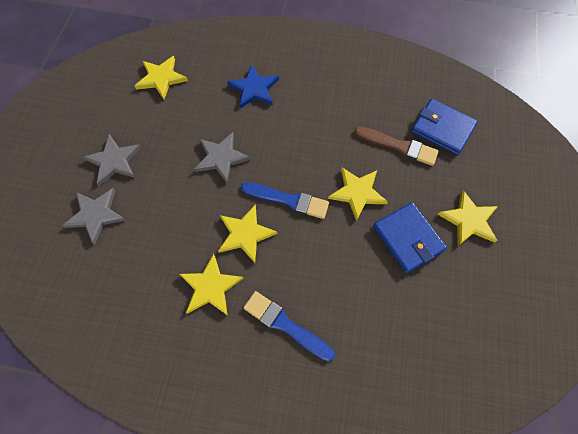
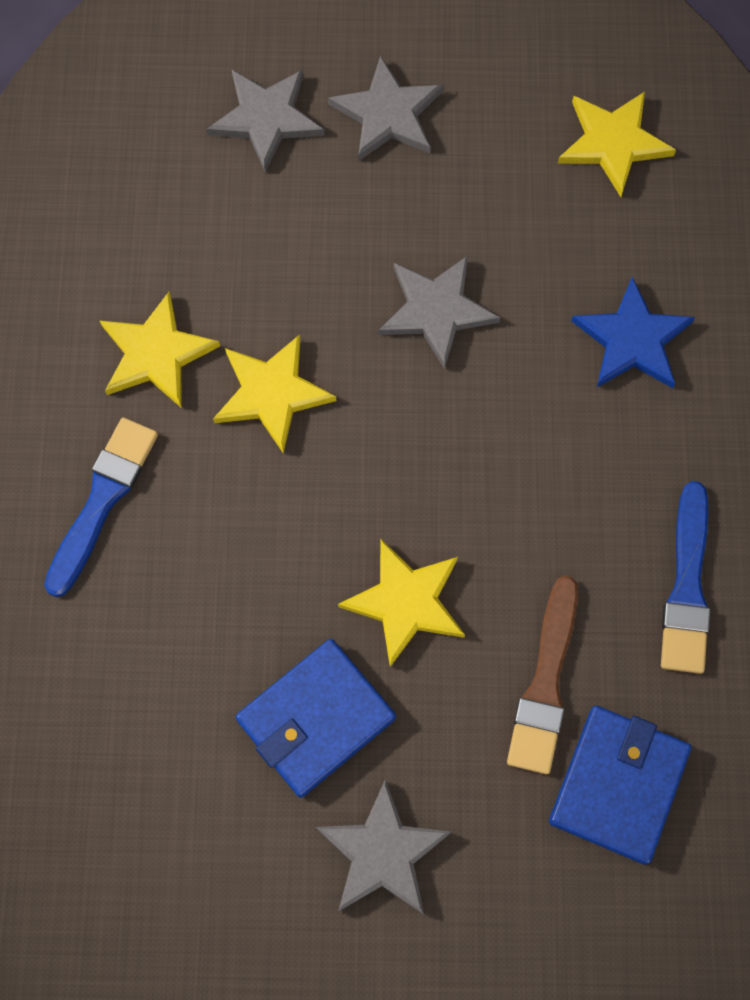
camera: 80 degrees right, 5 degrees up
(288, 200) = (361, 462): blue brush -> blue brush (687, 586)
(468, 220) = (382, 852): yellow star -> grey star

